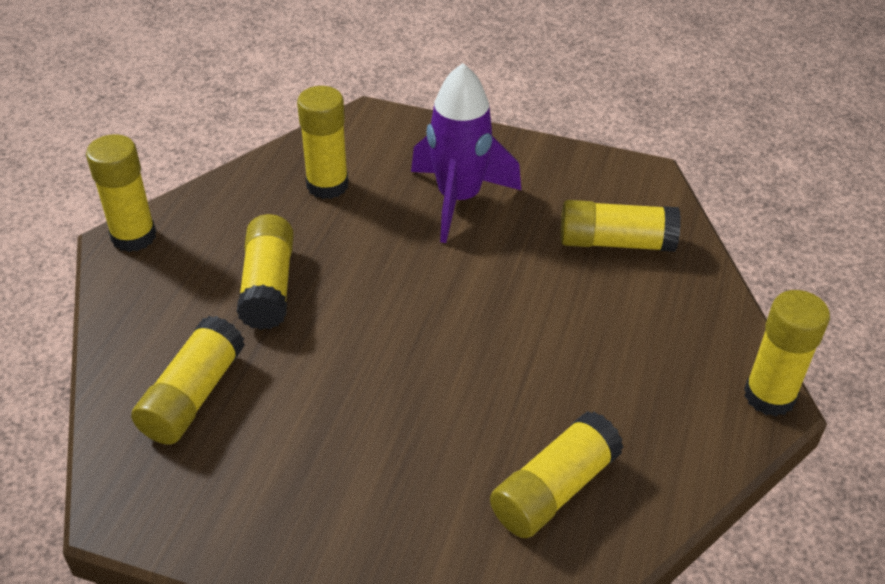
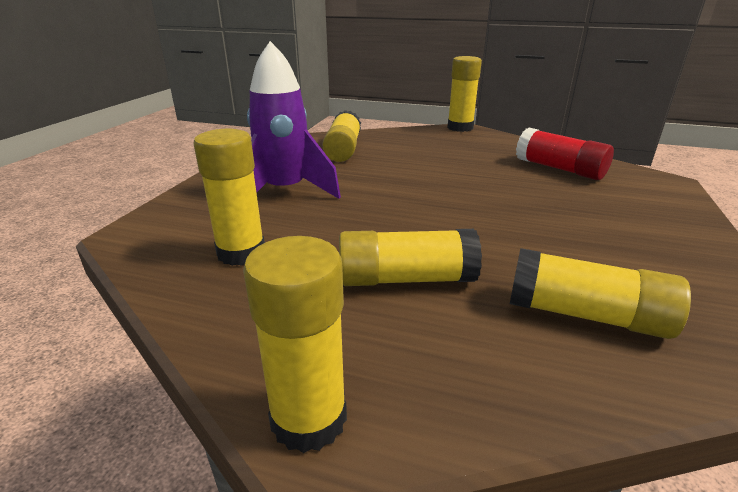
camera: 90 degrees left, 15 degrees down
(554, 489) = (559, 169): yellow glue stick -> red glue stick

